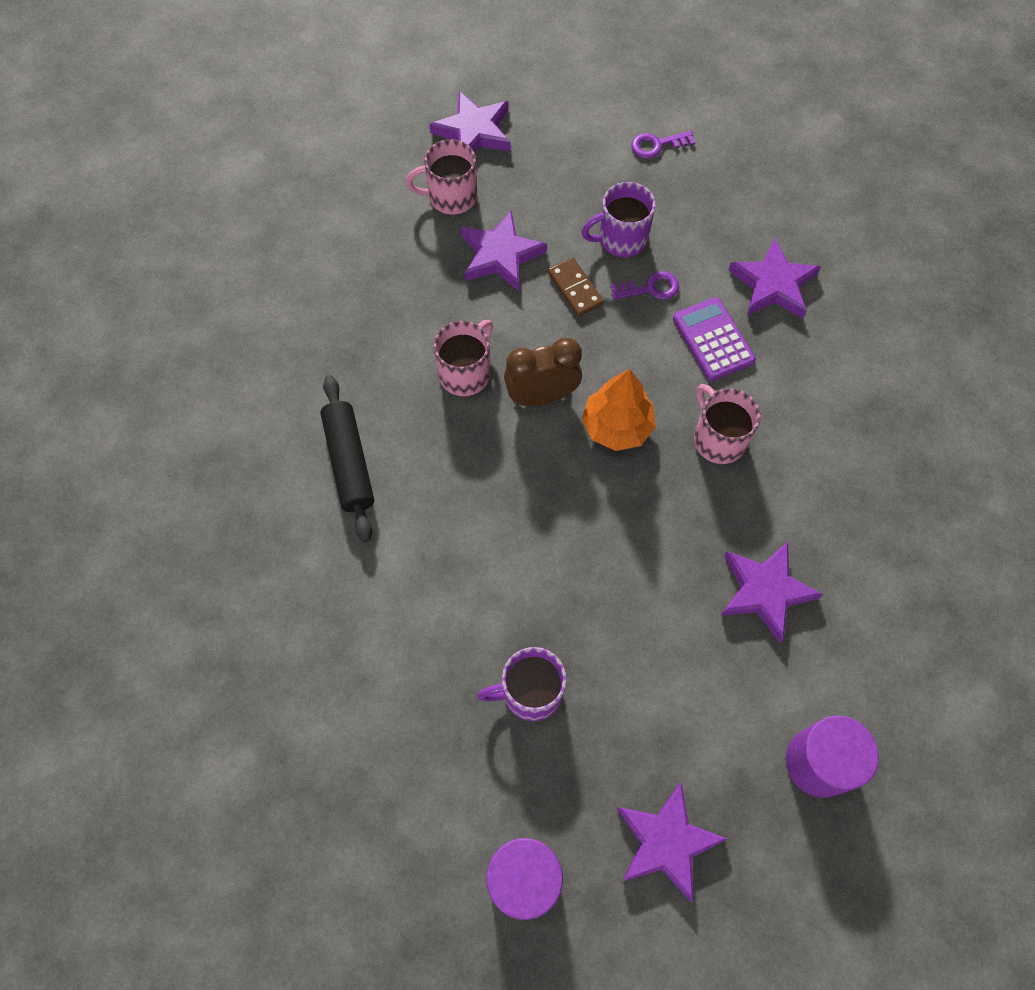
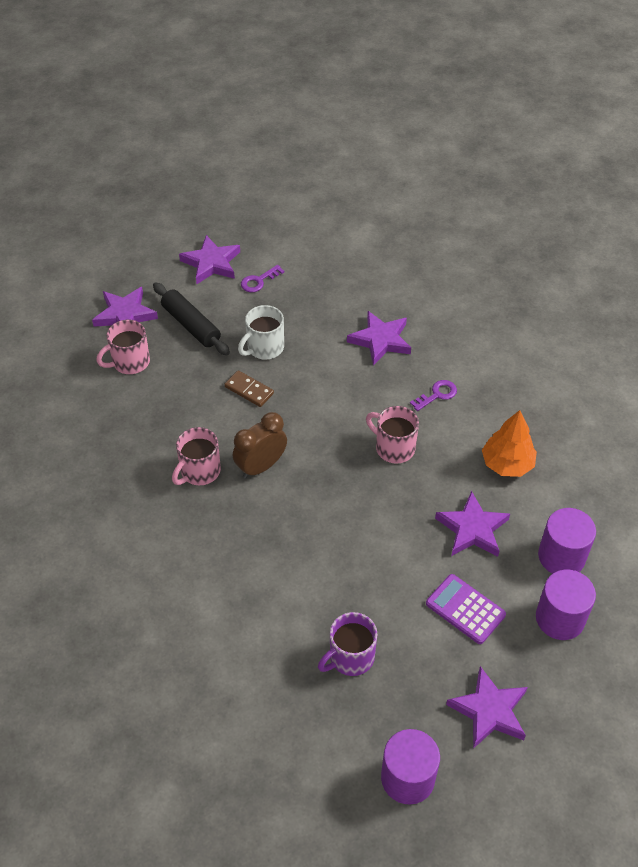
camera: 25 degrees left, 15 degrees down
(349, 463) = (145, 562): black rolling pin -> black rolling pin (191, 325)
(466, 372) = (199, 471): pink mug -> pink mug turned 150 degrees counterclockwise
(500, 255) = (185, 387): purple star -> purple star (211, 263)
(617, 426) = (322, 466): orange tree -> orange tree (507, 464)
(621, 239) = (264, 348): purple mug -> white mug
(651, 288) = (300, 371): purple key -> purple key (437, 394)
(713, 339) = (359, 388): purple calculator -> purple calculator (465, 609)
(864, 679) = (561, 556): none -> purple cylinder

